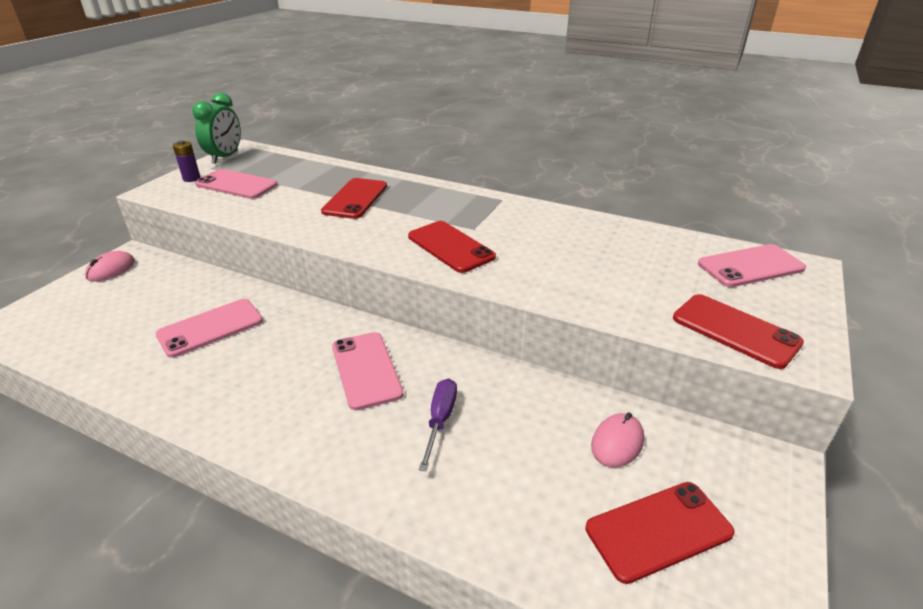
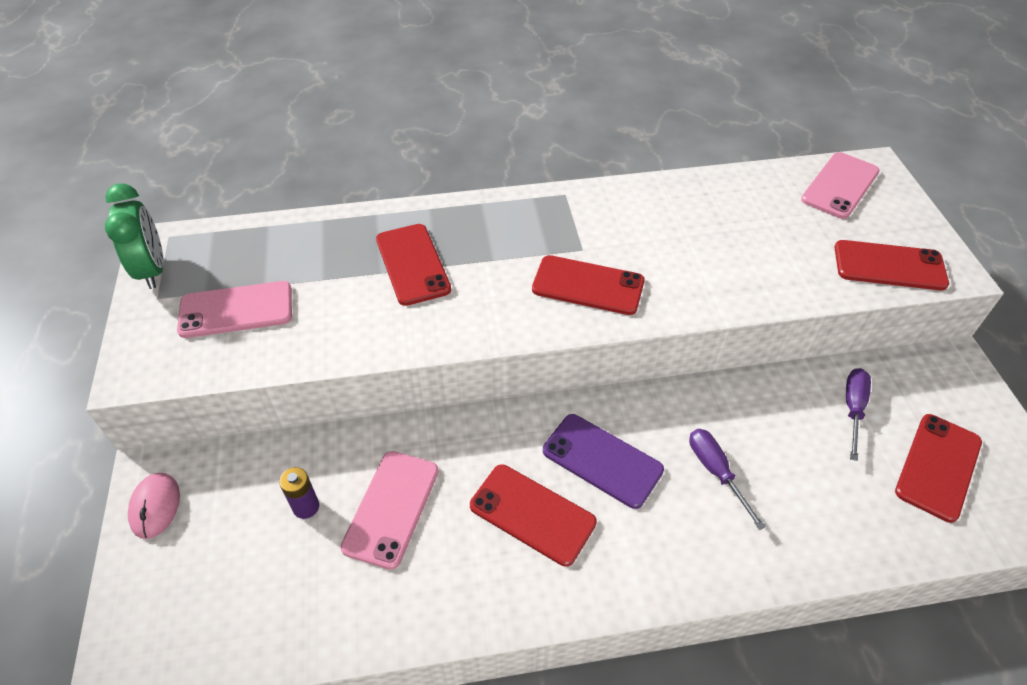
camera: 35 degrees left, 15 degrees up
(191, 178) = (157, 328): purple battery -> purple battery (306, 507)
(282, 374) = (532, 514): none -> red phone
(366, 370) = (602, 460): pink phone -> purple phone
(617, 442) = (853, 409): pink mouse -> purple screwdriver

